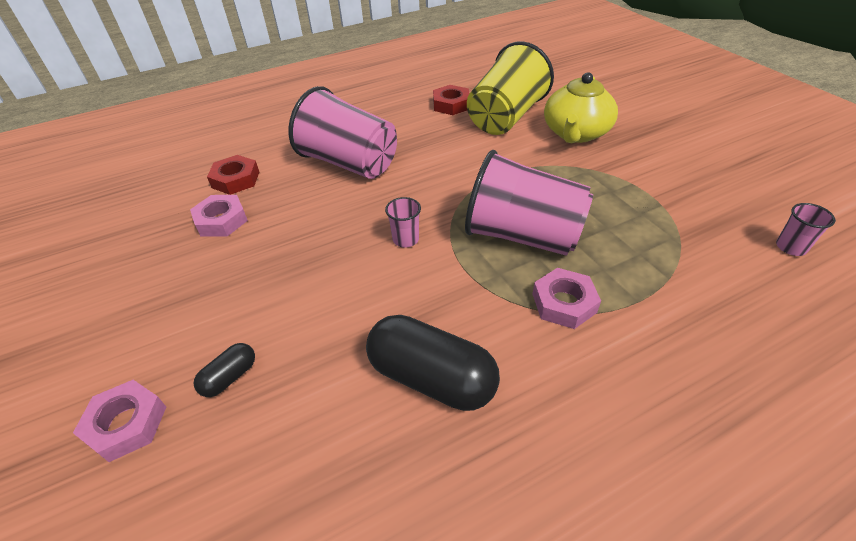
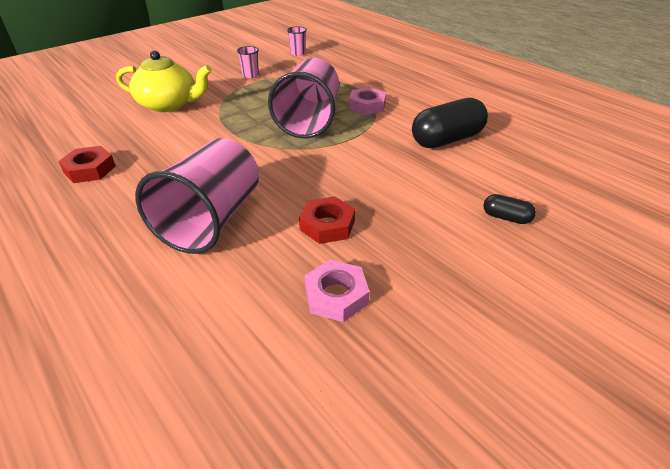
camera: 105 degrees left, 5 degrees down
(126, 424) = (579, 256): pink nut -> none
(236, 179) = (249, 315): red nut -> red nut (327, 225)
(405, 239) = (328, 166): pink cup -> pink cup (250, 75)
(431, 378) = (447, 140): black capsule -> black capsule turned 45 degrees clockwise
(505, 117) = (131, 136): yellow cup -> none

